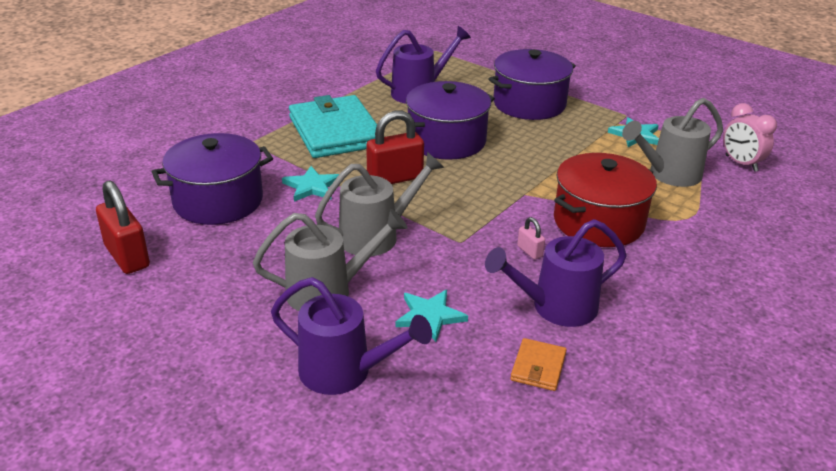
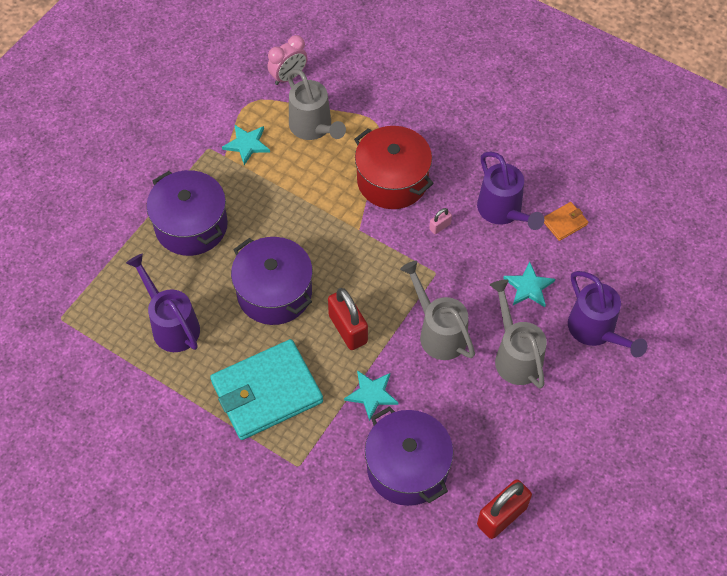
camera: 95 degrees left, 25 degrees up
(345, 372) = (596, 331): purple watering can -> purple watering can turned 135 degrees clockwise
(538, 367) = (564, 222): orange wallet -> orange wallet turned 45 degrees counterclockwise

